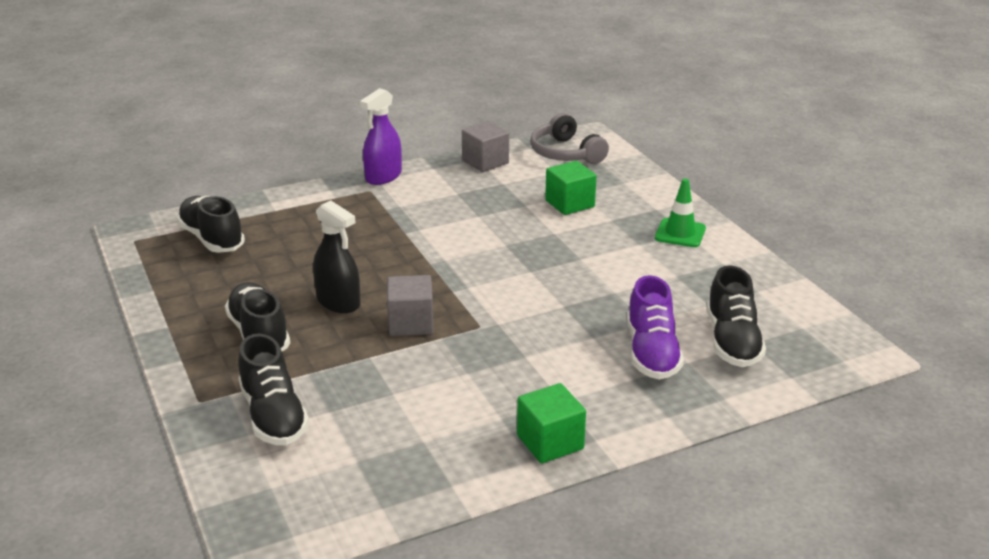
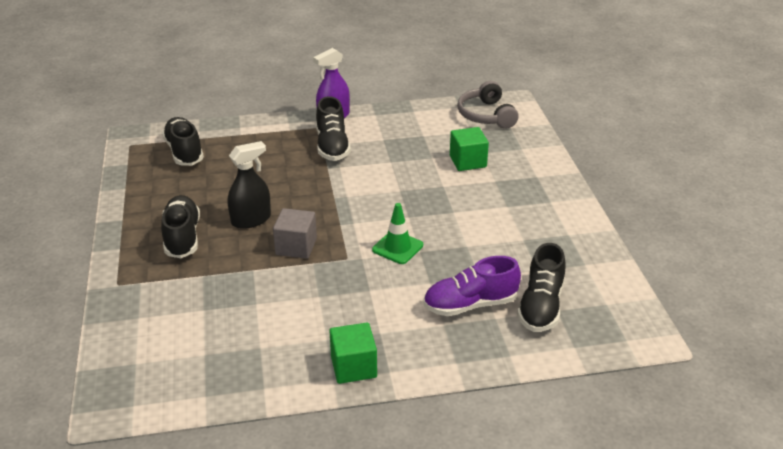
camera: 15 degrees right, 5 degrees up
(273, 416) = (163, 306): black shoe -> black shoe (332, 146)
(338, 302) = (251, 220): black spray bottle -> black spray bottle turned 90 degrees counterclockwise
(485, 162) = (418, 114): grey cube -> none
(652, 353) = (470, 305): purple shoe -> purple shoe turned 60 degrees clockwise
(680, 233) = (545, 201): green traffic cone -> green traffic cone (397, 247)

